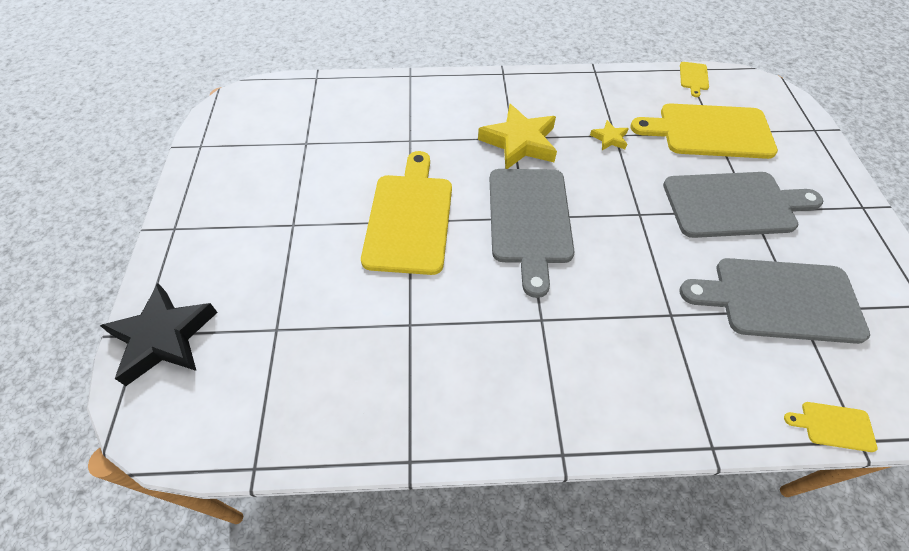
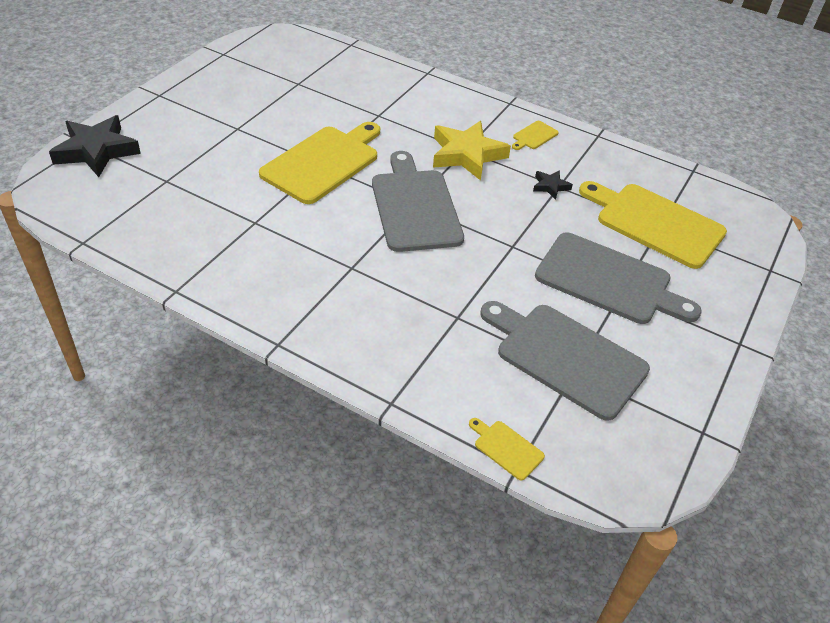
camera: 30 degrees right, 10 degrees down
(530, 220) = (414, 206): grey cutting board -> grey cutting board turned 135 degrees clockwise
(609, 138) = (550, 186): yellow star -> black star
(694, 77) = (693, 179): yellow cutting board -> yellow cutting board (534, 136)

